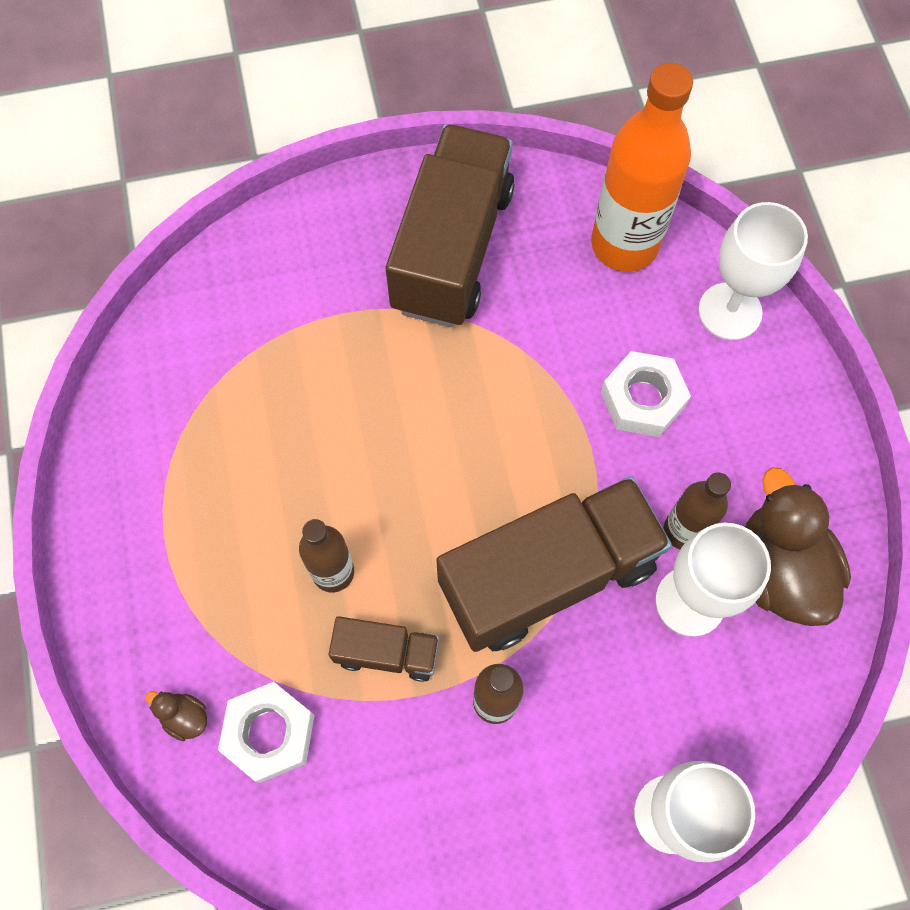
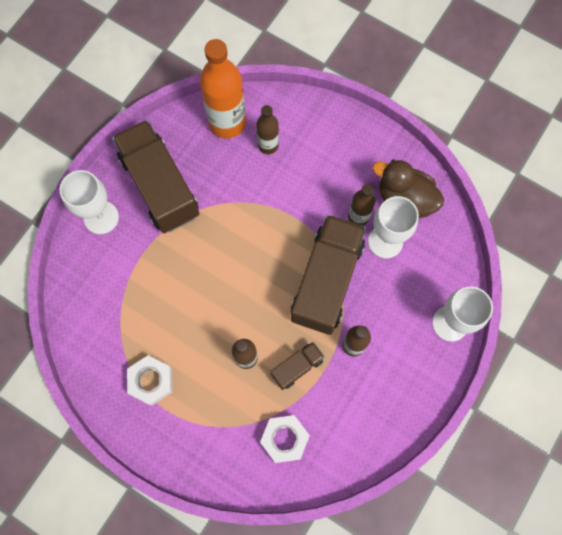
camera: 45 degrees left, 5 degrees up
(185, 717) = (247, 465): brown duck -> none
(642, 399) = (295, 180): white nut -> white nut (151, 381)
(651, 321) = (268, 145): none -> brown bottle
(730, 311) = (294, 114): white goblet -> white goblet (101, 217)

